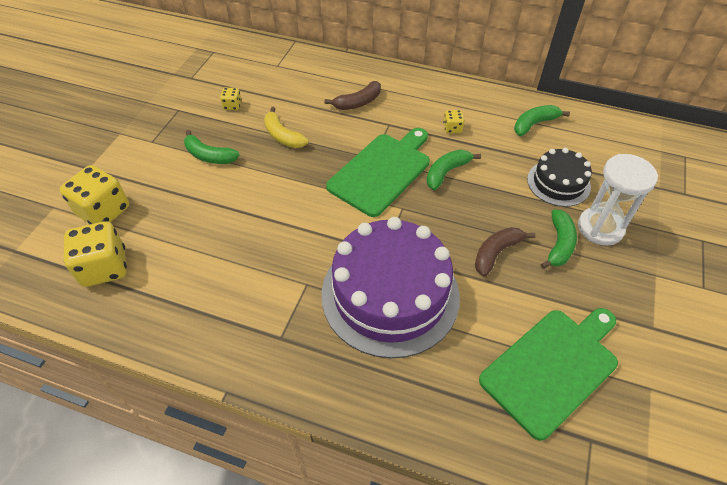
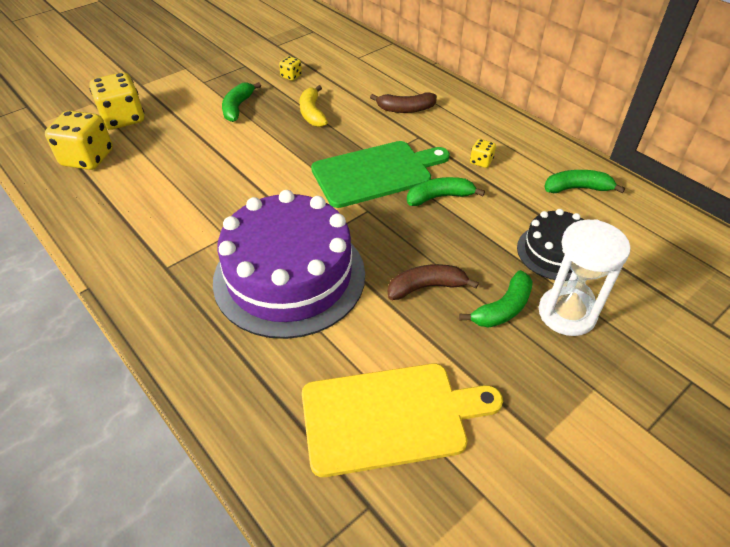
camera: 30 degrees right, 5 degrees down
(209, 156) = (237, 107): green banana -> green banana turned 45 degrees clockwise
(552, 367) = (389, 416): green cutting board -> yellow cutting board

